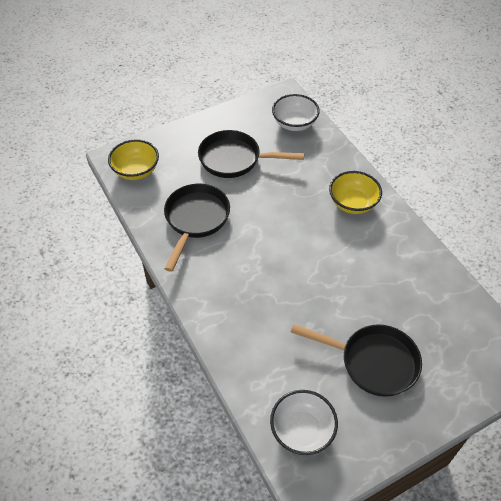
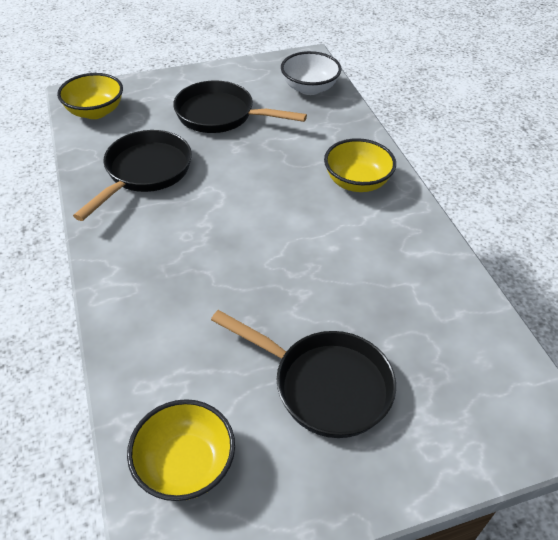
camera: 10 degrees right, 5 degrees down
(302, 431) = (185, 465): white bowl -> yellow bowl

